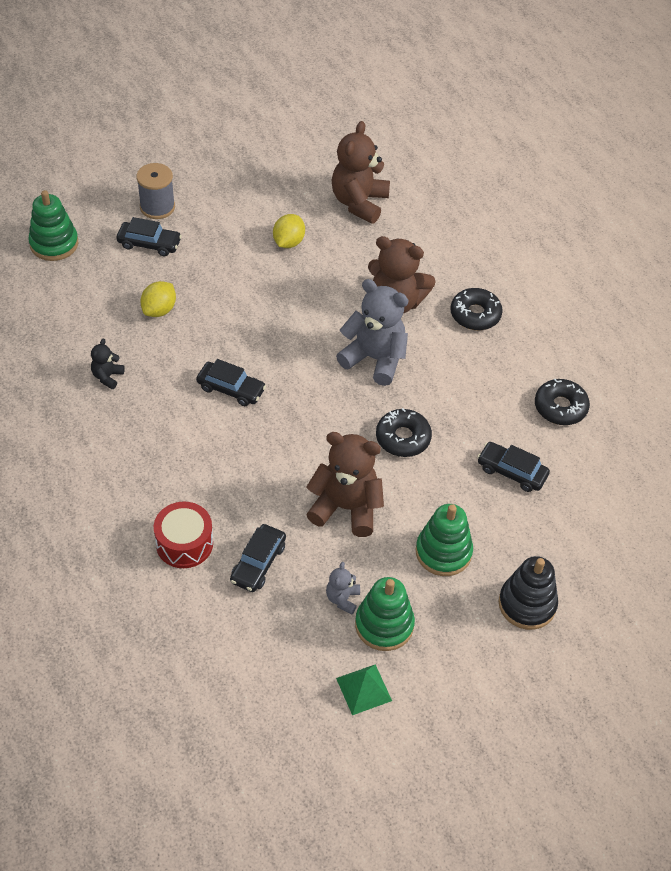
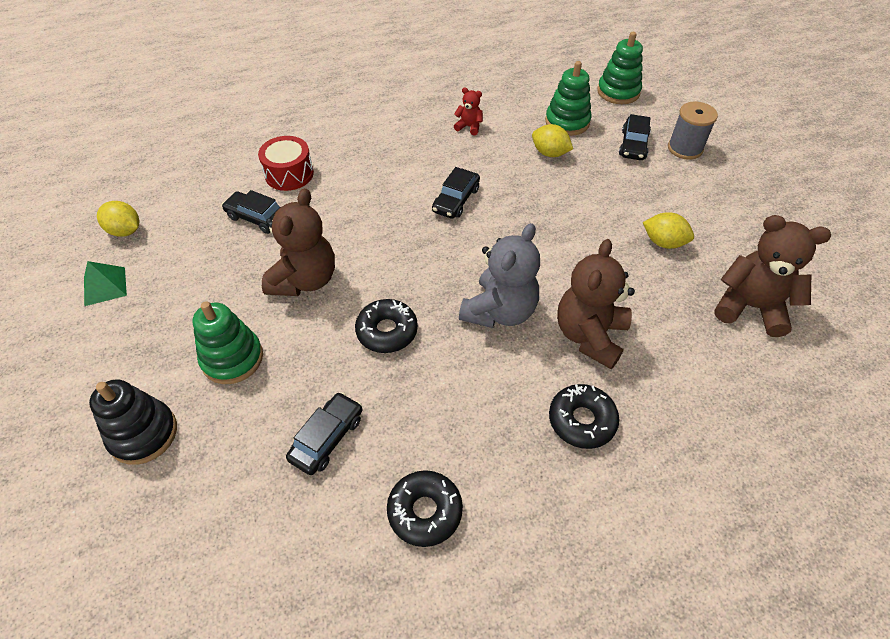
camera: 95 degrees right, 0 degrees up
(107, 376) = (469, 127): black teddy bear -> red teddy bear
(280, 694) = (125, 231): none -> yellow lemon
(342, 599) = (203, 274): grey teddy bear -> none
(384, 625) = (164, 304): green stacking toy -> green stacking toy (567, 122)

